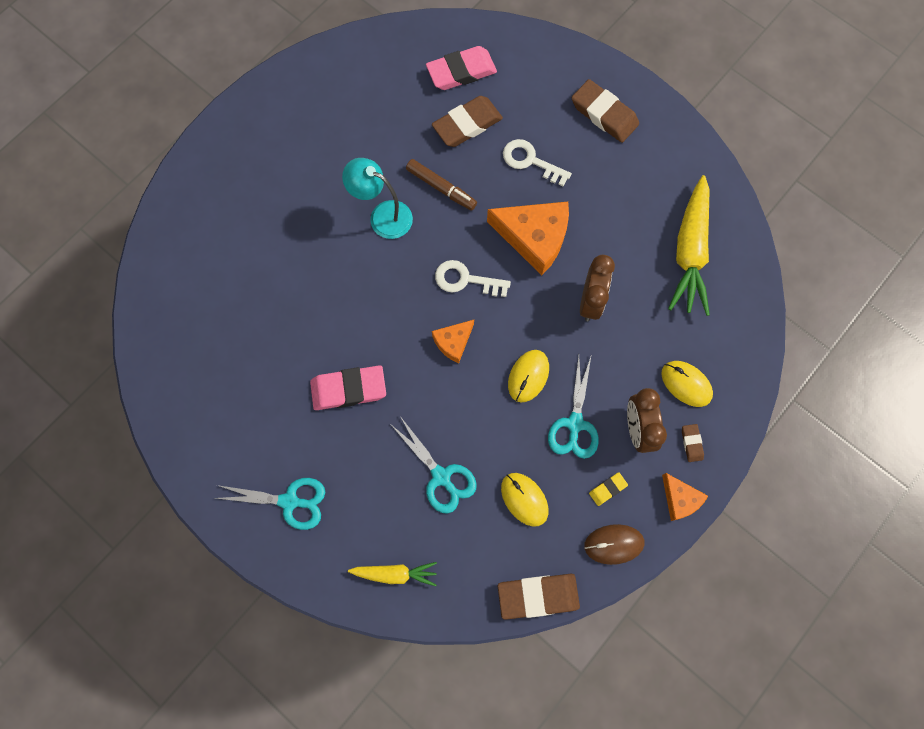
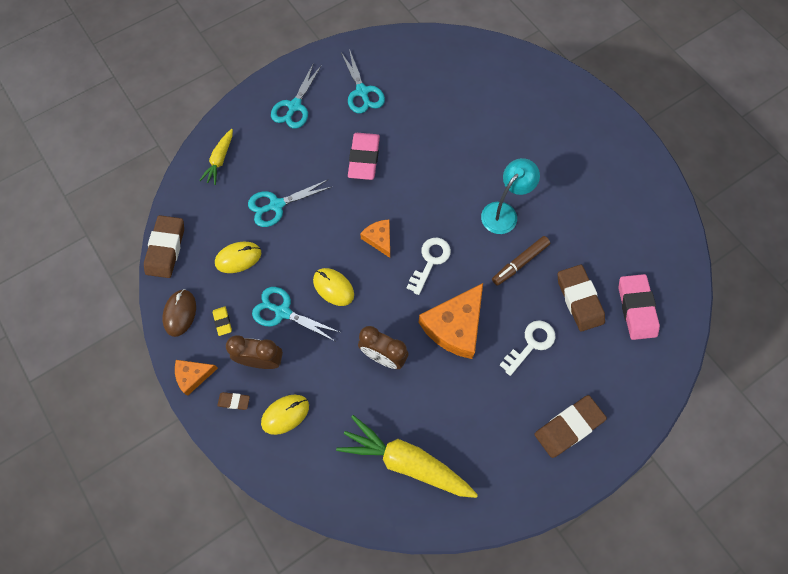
camera: 105 degrees right, 5 degrees down
(248, 419) = (362, 92): none -> turquoise scissors

